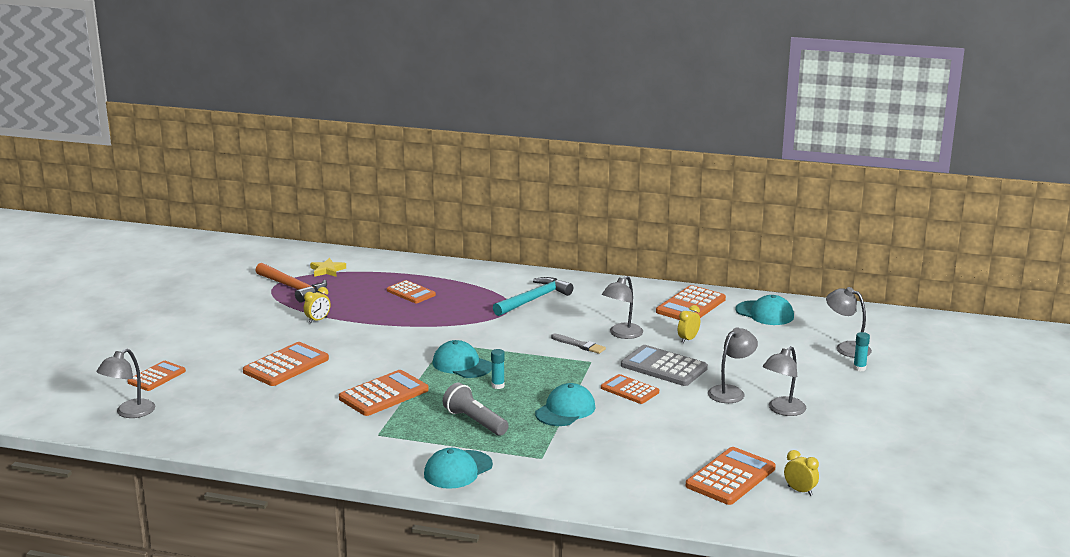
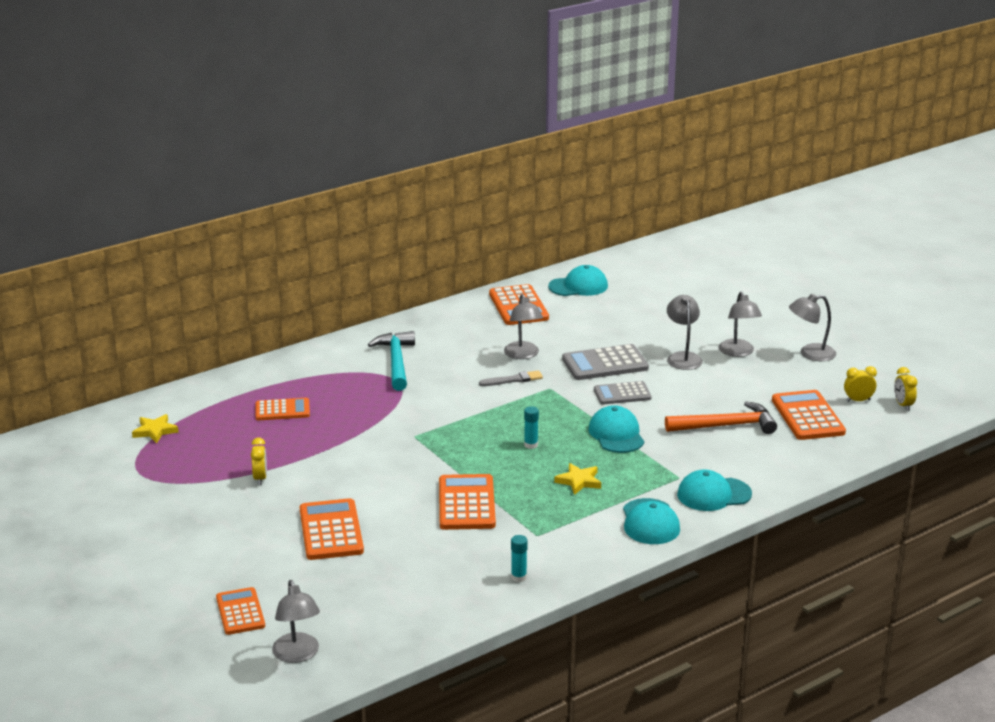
camera: 50 degrees left, 5 degrees up
(292, 288) = (163, 464): orange hammer -> orange hammer (726, 426)
(462, 365) = (467, 445): turquoise cap -> turquoise cap (713, 494)
(474, 422) = (579, 481): grey flashlight -> yellow star
(629, 390) = (622, 394): orange calculator -> grey calculator
(688, 339) = (574, 334): yellow clock -> yellow clock (903, 405)
(846, 348) = (679, 285): grey lamp -> grey lamp (810, 354)
(859, 368) = (716, 296): turquoise glue stick -> turquoise glue stick (519, 577)

